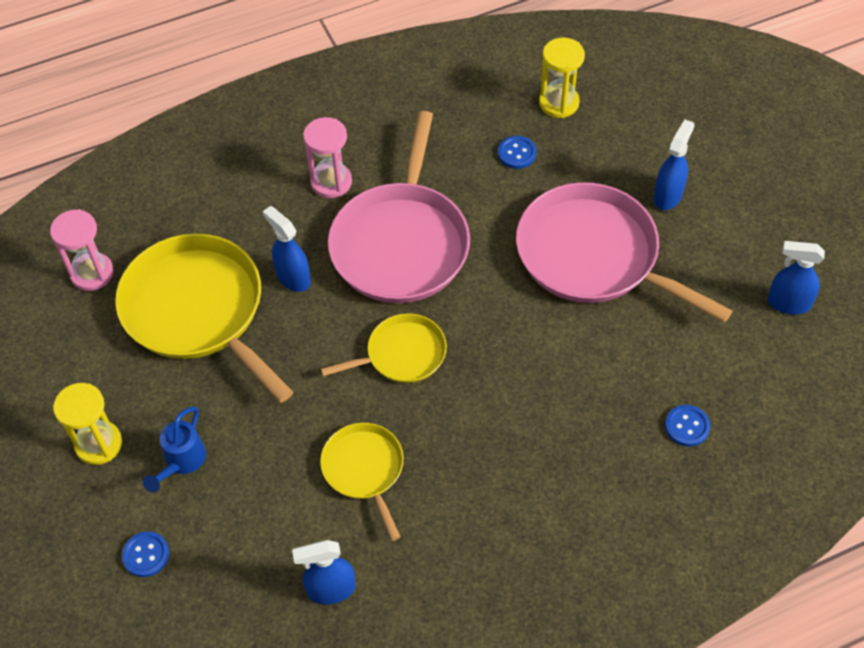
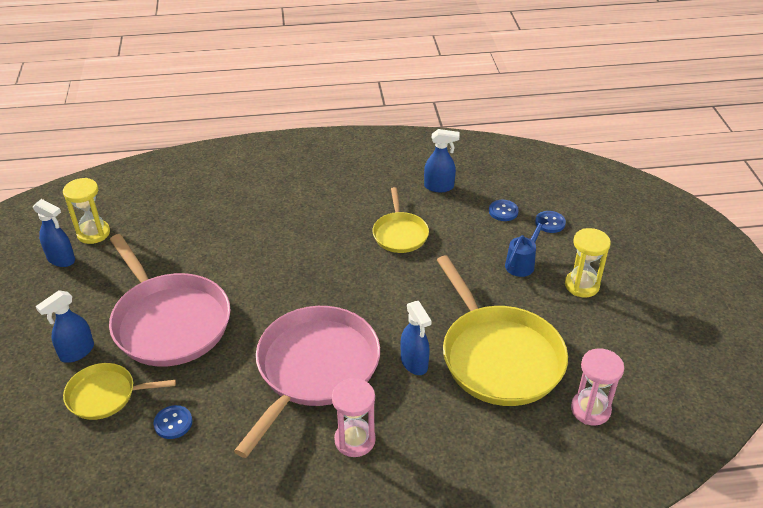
camera: 165 degrees left, 15 degrees down
(402, 354) = (348, 290): yellow pan -> yellow pan (105, 395)
(559, 103) = (100, 465): yellow hourglass -> yellow hourglass (93, 233)
(687, 426) = (186, 212): blue button -> blue button (503, 211)

